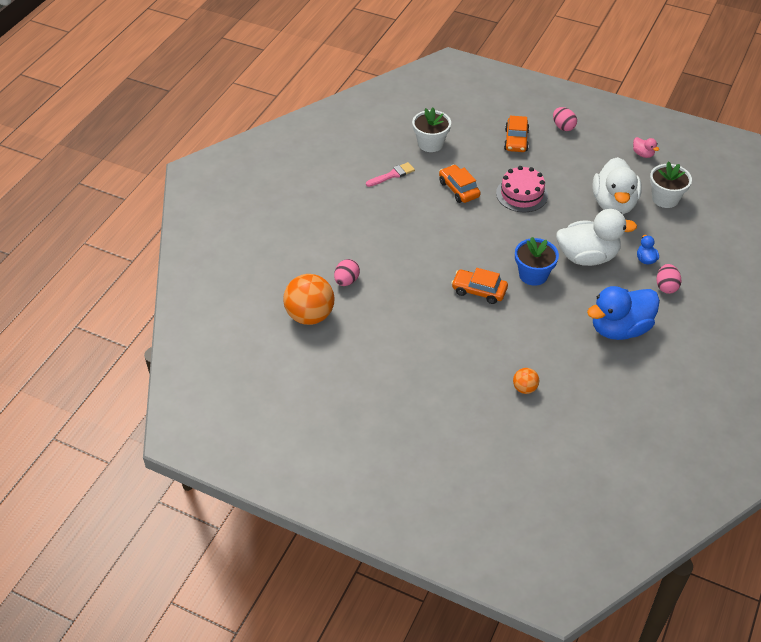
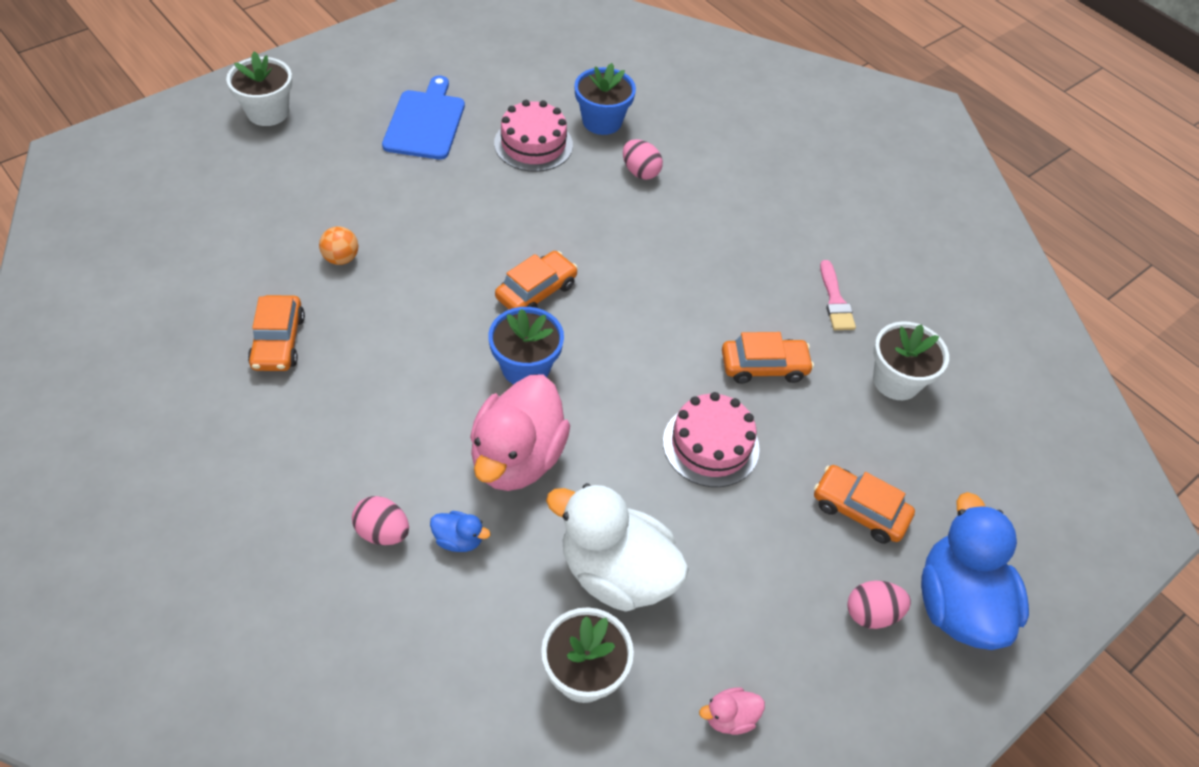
camera: 110 degrees right, 5 degrees up
(310, 315) = (602, 121): orange ball -> blue flower pot
(357, 341) = (533, 144): none -> pink cake
(375, 406) = (425, 122): none -> blue cutting board
(429, 503) = (268, 112): none -> white flower pot
(587, 257) = (517, 458): white duck -> pink duck
(603, 384) = (278, 341): none -> orange car
(619, 329) = (352, 416): blue duck -> blue duck (957, 604)

